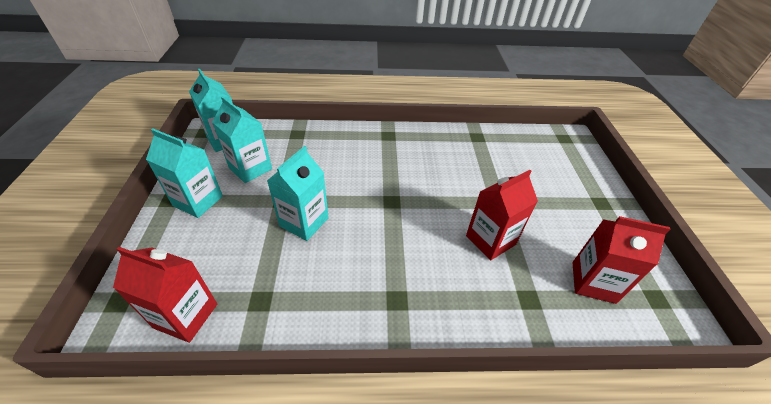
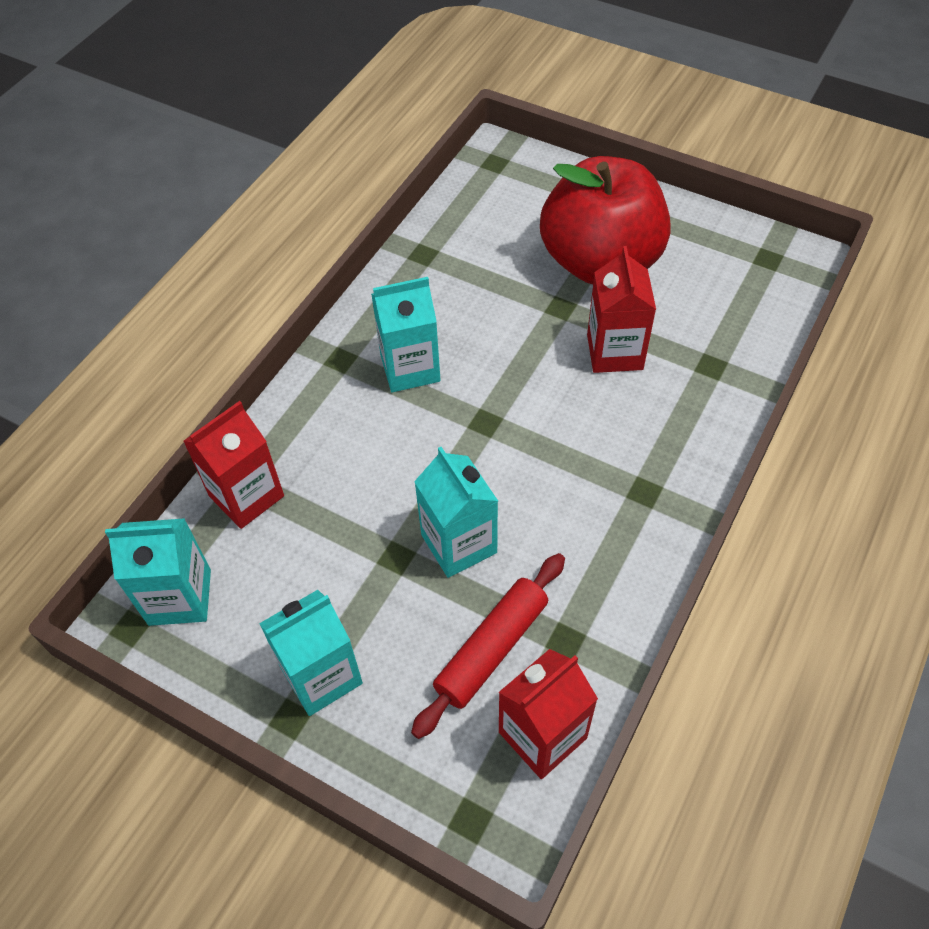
camera: 55 degrees left, 10 degrees up
(239, 265) = (492, 649): none -> red rolling pin
(250, 168) = (290, 579): turquoise carton -> turquoise carton (410, 368)
(549, 207) = (600, 262): none -> red apple
(593, 282) = (722, 296): red carton -> red carton (246, 496)

